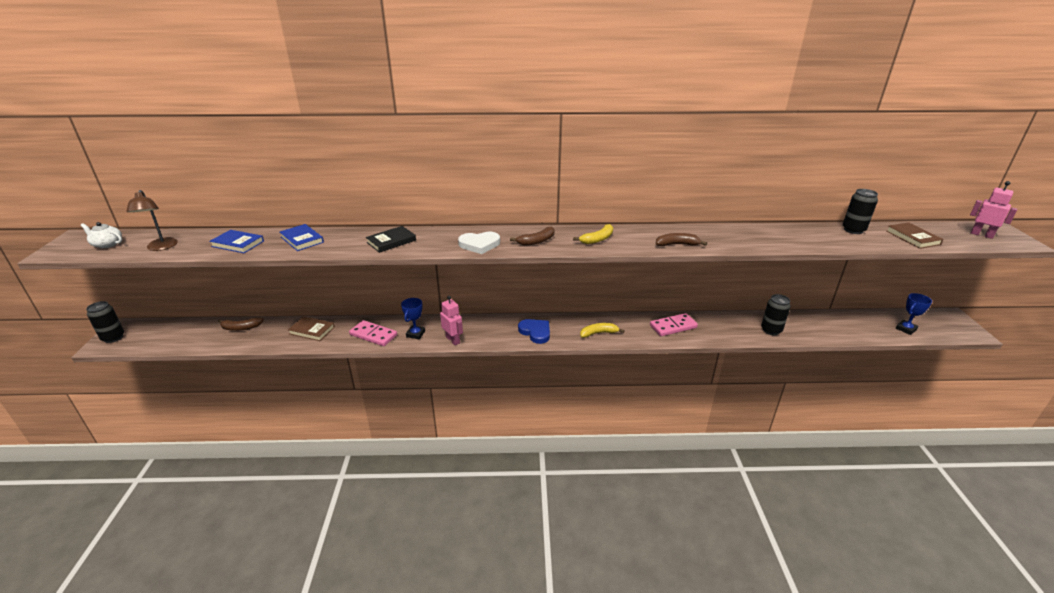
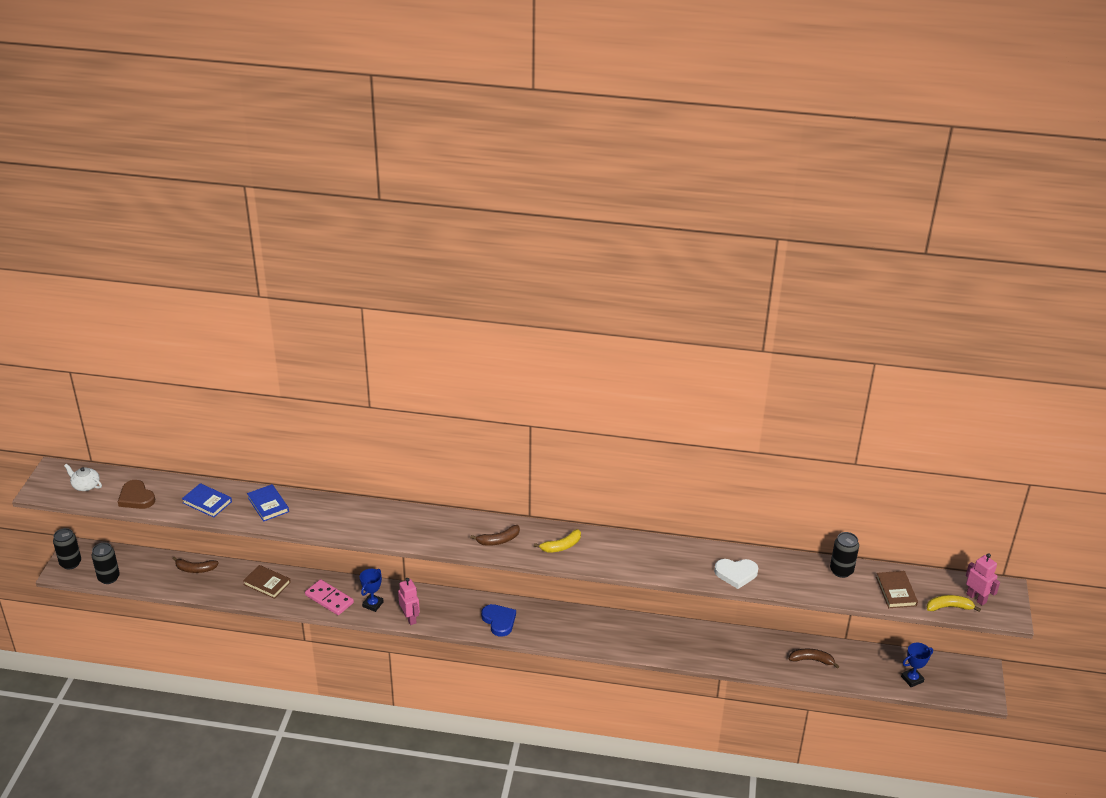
camera: 10 degrees right, 5 degrees up
(161, 247) = (136, 497): brown lamp -> brown heart
(391, 241) = (354, 520): black book -> none
(479, 244) = (440, 537): white heart -> white heart (736, 574)
(598, 333) = (566, 632): yellow banana -> yellow banana (949, 607)
(673, 326) = (651, 636): pink domino -> none
(677, 244) = (639, 566): brown banana -> brown banana (811, 660)
(771, 330) = (757, 657): black can -> black can (109, 578)

